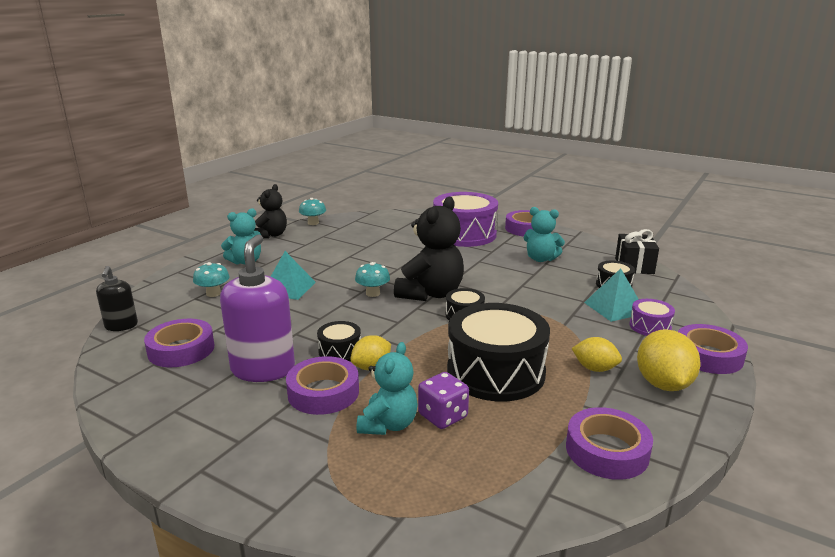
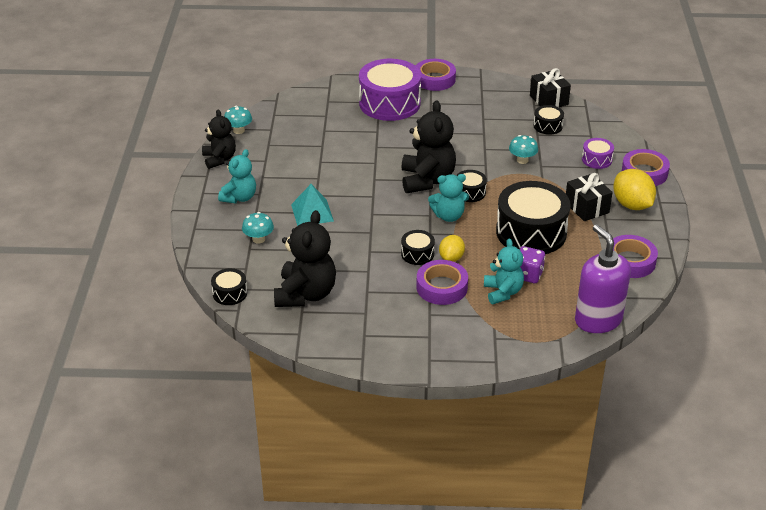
camera: 30 degrees left, 15 degrees up
(121, 326) = (230, 293): black soap dispenser -> black drum
(181, 349) = (305, 294): purple tape -> black teddy bear
(263, 369) = (383, 286): purple soap dispenser -> purple soap dispenser (598, 320)
(373, 293) = (384, 195): turquoise mushroom -> turquoise mushroom (522, 160)
(541, 259) = (475, 114): turquoise teddy bear -> turquoise teddy bear (448, 216)
(595, 368) = (586, 207): yellow lemon -> black gift
(614, 307) = (563, 149): turquoise pyramid -> none

